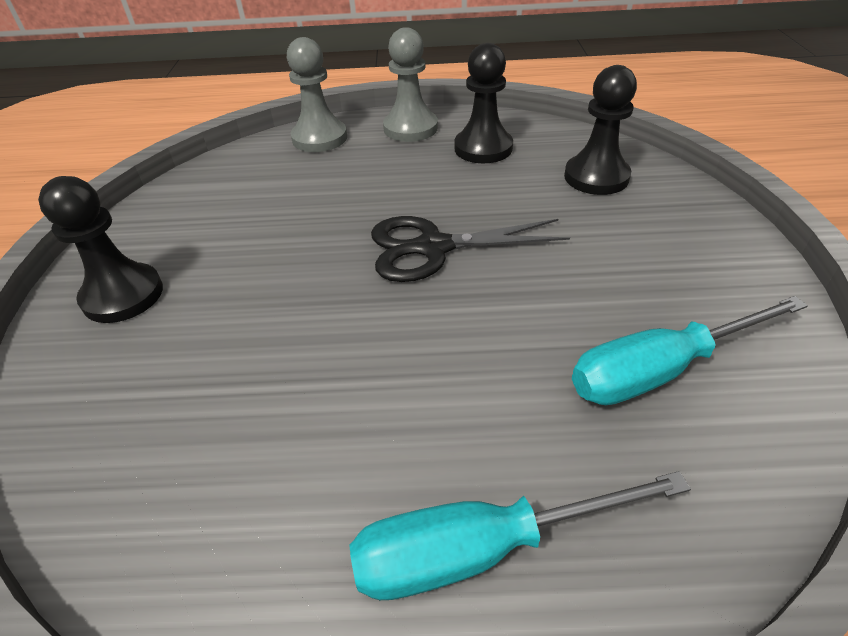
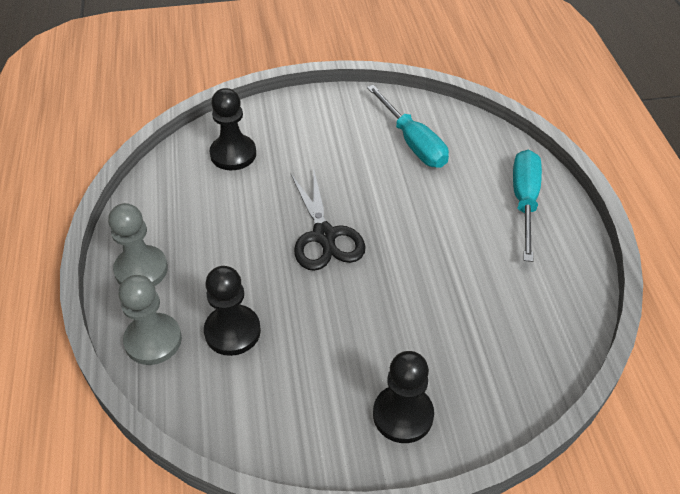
camera: 100 degrees left, 5 degrees up
(481, 549) = (524, 202): turquoise screwdriver -> turquoise screwdriver turned 150 degrees counterclockwise
(483, 148) = (185, 216): black pawn -> black pawn (232, 331)

